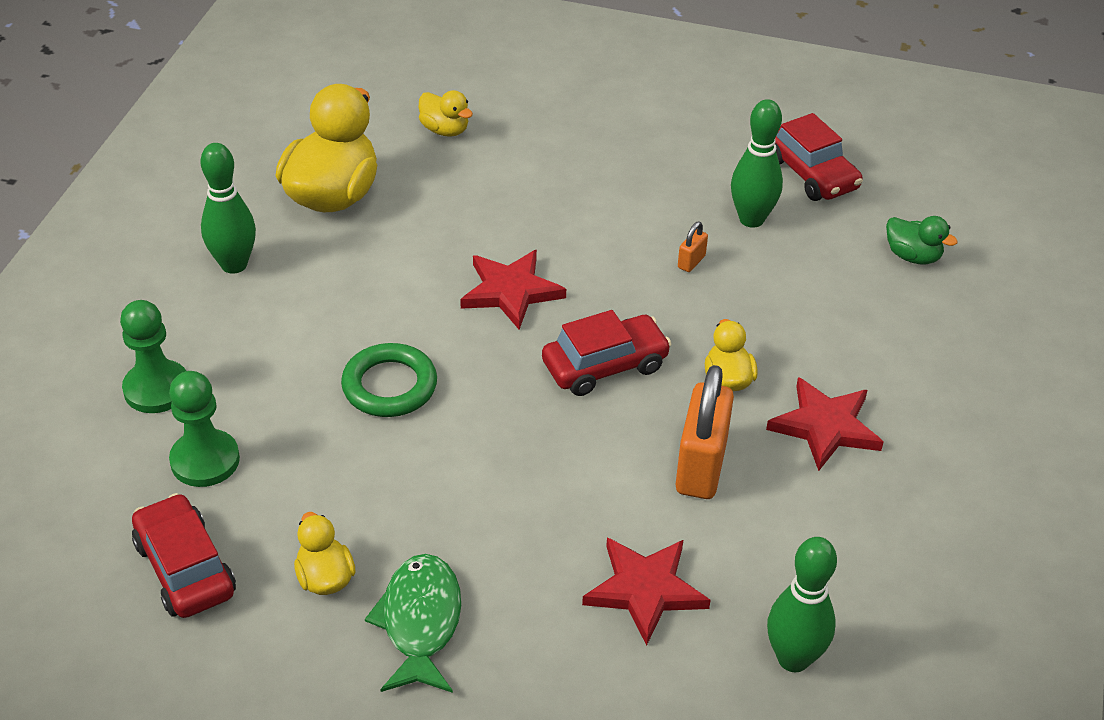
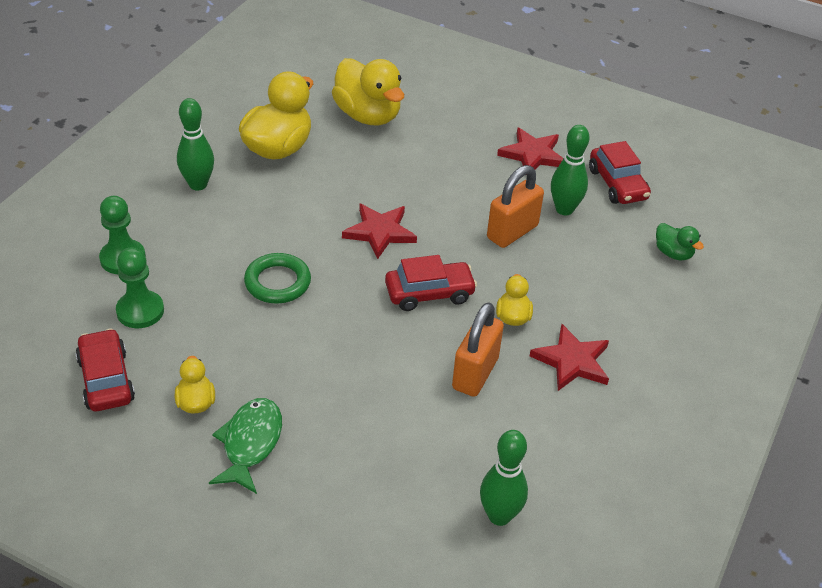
camera: 10 degrees right, 0 degrees up
(445, 130) = (368, 115): yellow duck -> yellow duck, size x2.02
(645, 590) = (410, 450): red star -> red star (532, 154)
(691, 262) = (512, 232): orange padlock -> orange padlock, size x2.31

